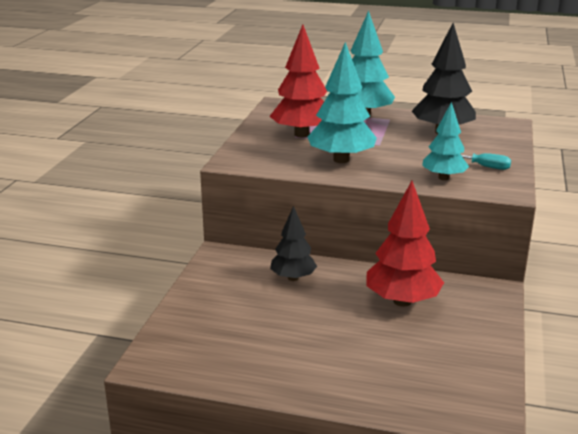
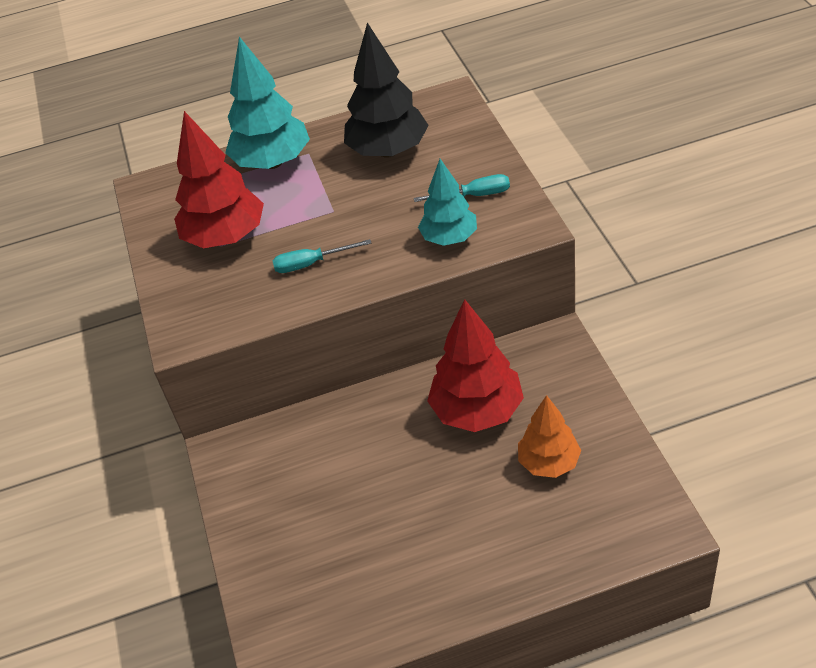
camera: 25 degrees left, 20 degrees up
(293, 278) = (337, 442): black tree -> none
(341, 160) = (311, 263): turquoise tree -> turquoise screwdriver
(429, 347) = (549, 463): none -> orange tree

